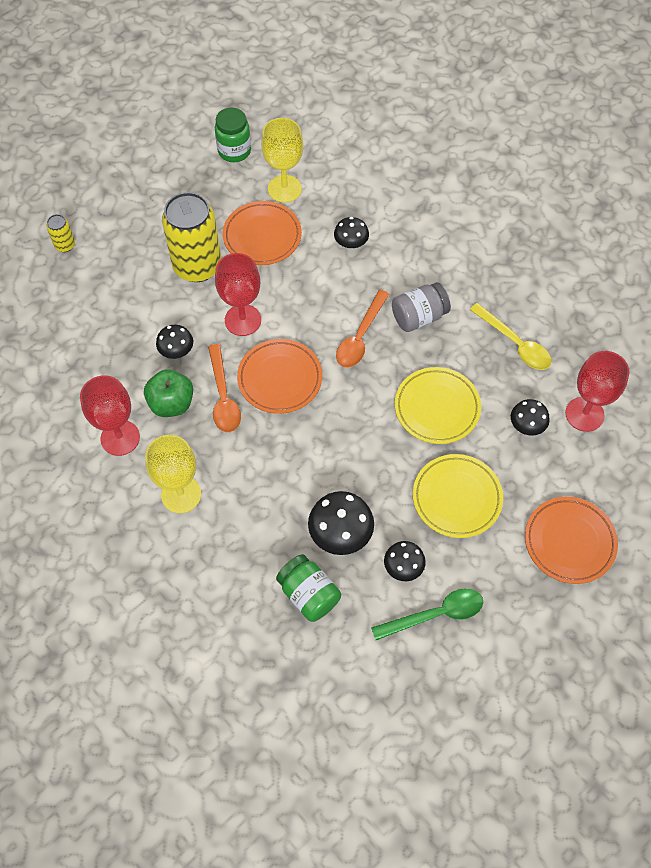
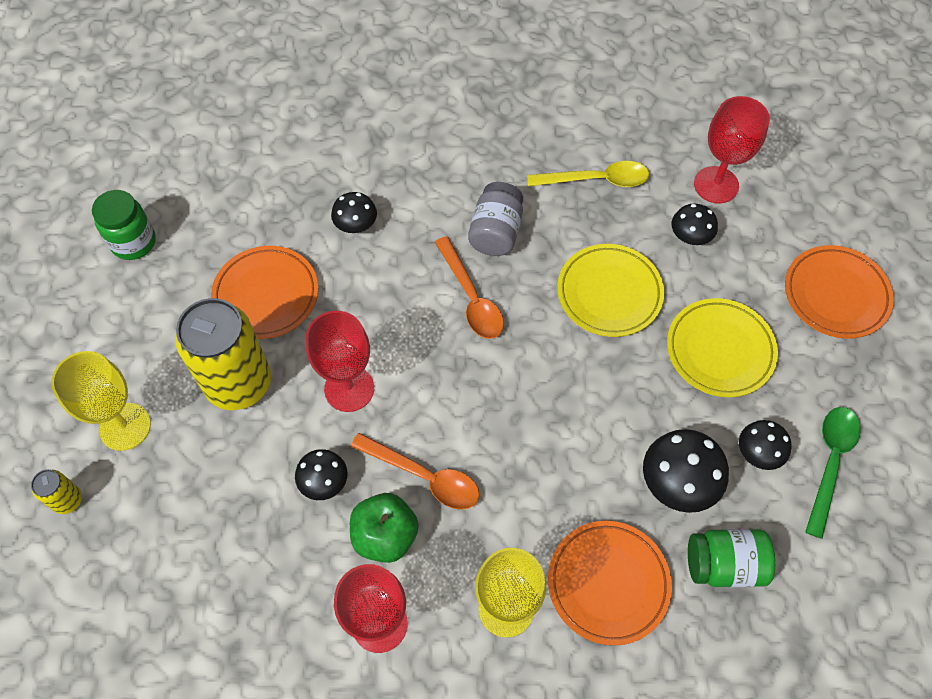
camera: 50 degrees left, 0 degrees up
(280, 379) = (452, 406): orange plate -> orange plate (608, 583)
(284, 189) = (230, 233): yellow goblet -> yellow goblet (125, 426)

